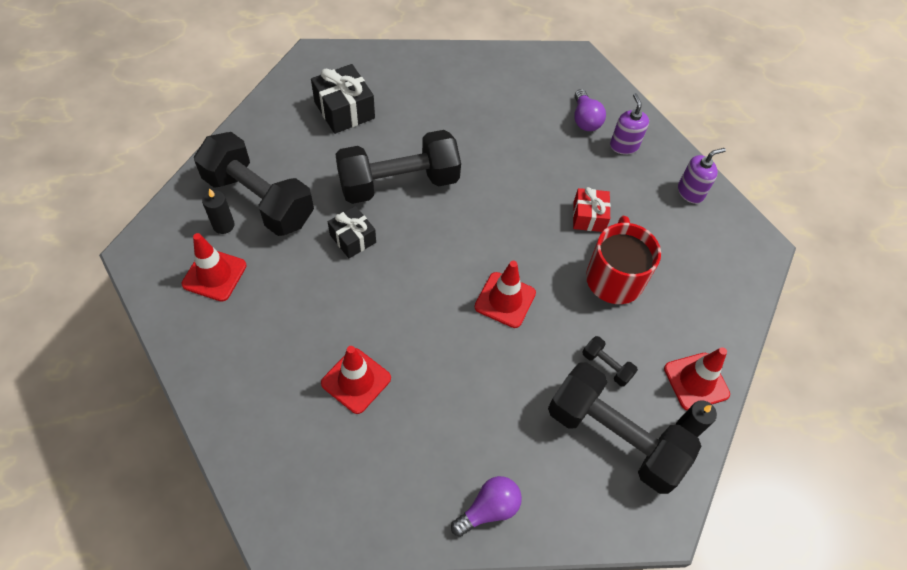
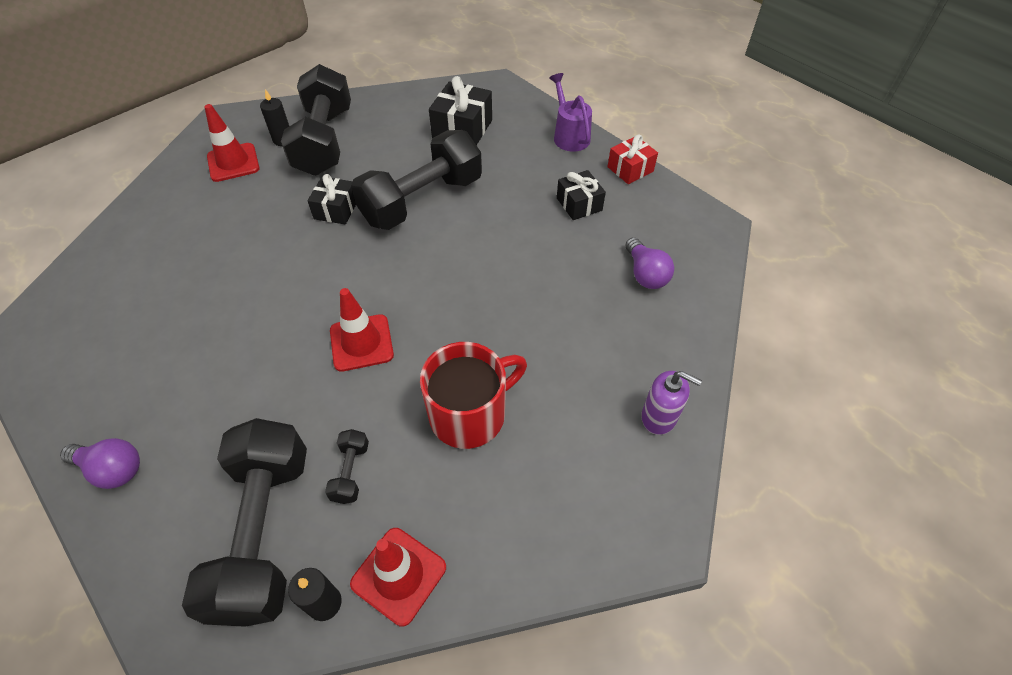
camera: 55 degrees right, 5 degrees down
(356, 380) = (192, 296): red traffic cone -> none
(398, 183) = (422, 200): black dumbbell -> black dumbbell turned 75 degrees counterclockwise
(420, 60) = (569, 135): none -> purple watering can
(493, 105) = (579, 204): none -> black gift
(585, 119) = (645, 274): purple light bulb -> purple light bulb turned 60 degrees counterclockwise
(589, 217) = (526, 348): red gift -> red gift (630, 169)
(624, 145) = (651, 323): purple soap dispenser -> none

